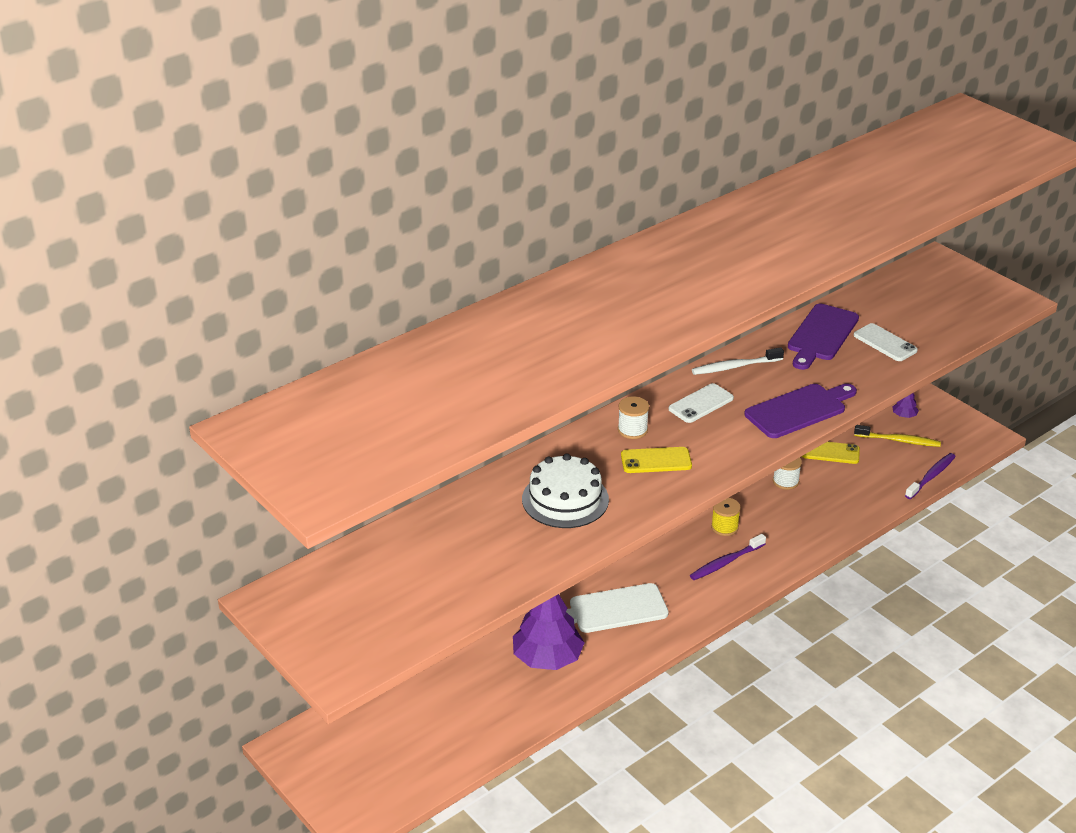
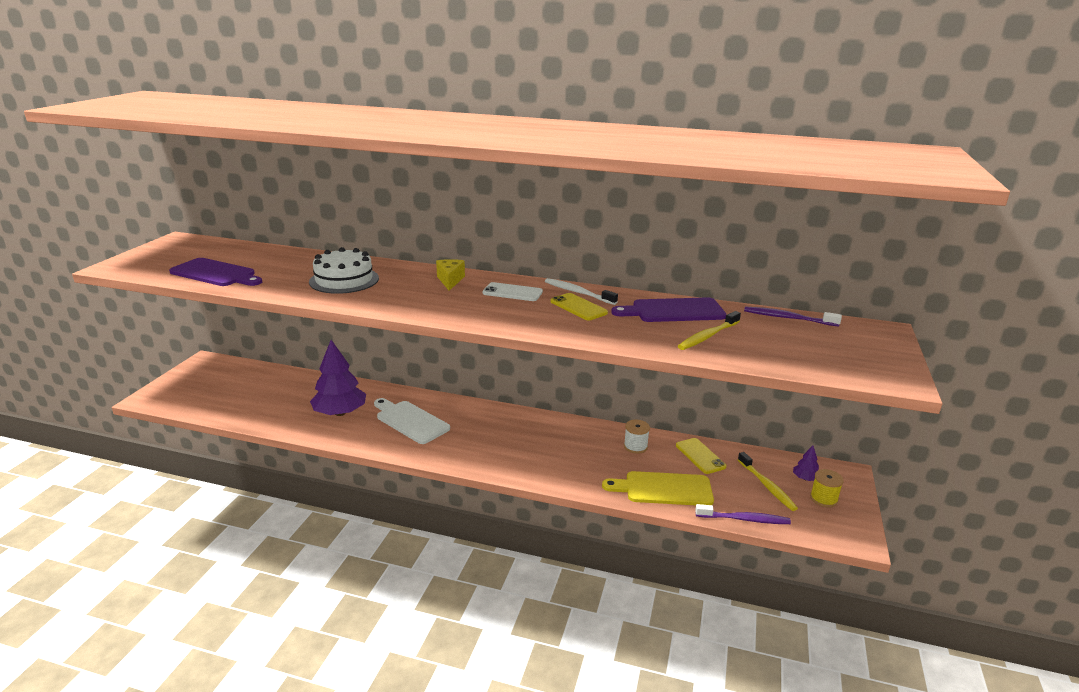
camera: 55 degrees right, 10 degrees down
(632, 430) = (450, 280): white spool -> yellow cheese
(656, 461) = (421, 294): yellow phone -> yellow phone (578, 307)
(724, 527) = (548, 437): yellow spool -> yellow spool (823, 499)
(725, 562) = (508, 449): purple toothbrush -> purple toothbrush (788, 318)
(799, 410) = (553, 325): purple cutting board -> purple cutting board (215, 273)
(861, 497) = (663, 489): none -> yellow cutting board
(885, 343) = (708, 336): white phone -> yellow toothbrush

